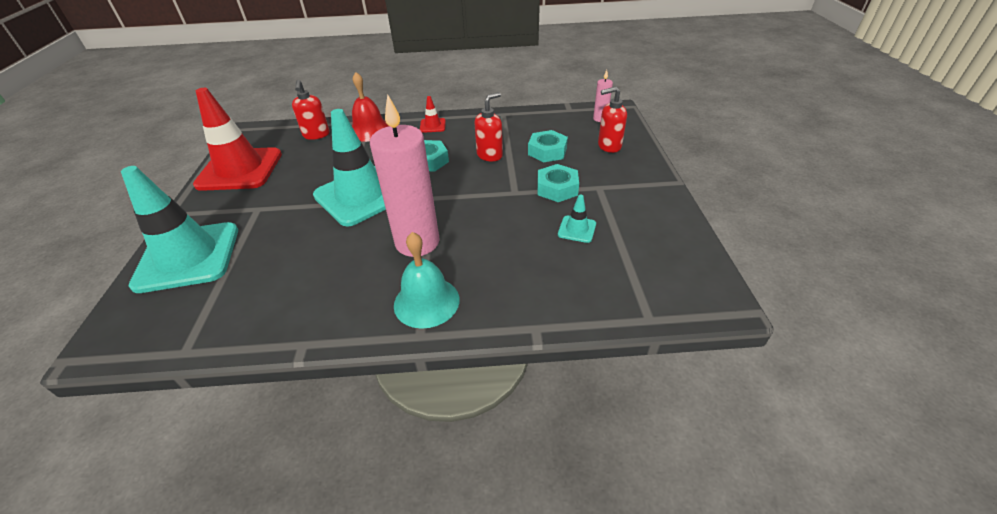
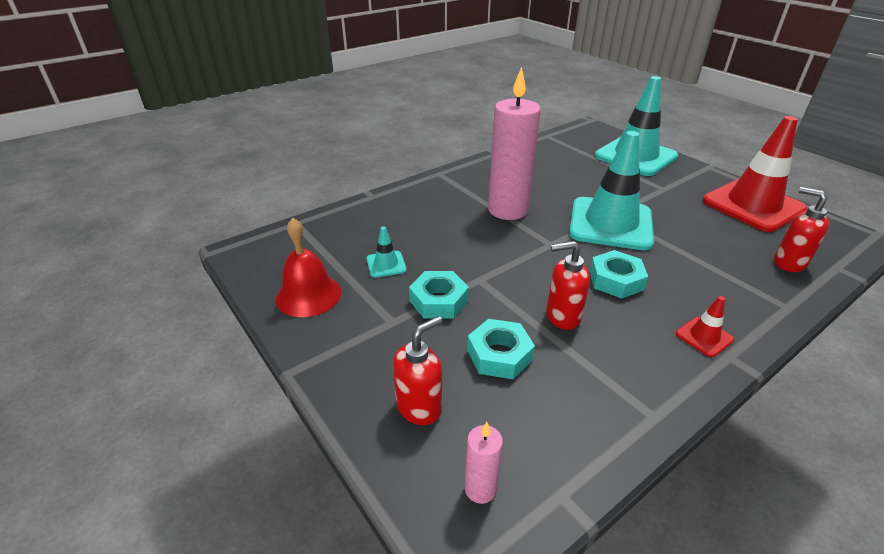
camera: 145 degrees right, 5 degrees down
(370, 130) = (754, 293): red bell -> red bell (308, 295)
(426, 302) = (454, 185): turquoise bell -> none
(490, 155) = (562, 316): red soap dispenser -> red soap dispenser turned 75 degrees clockwise

